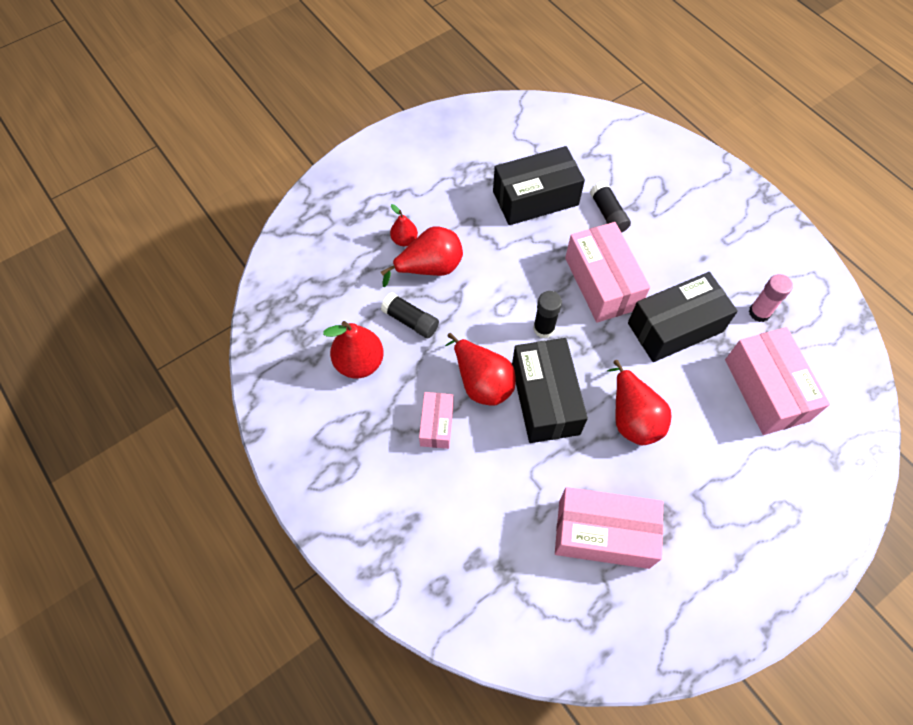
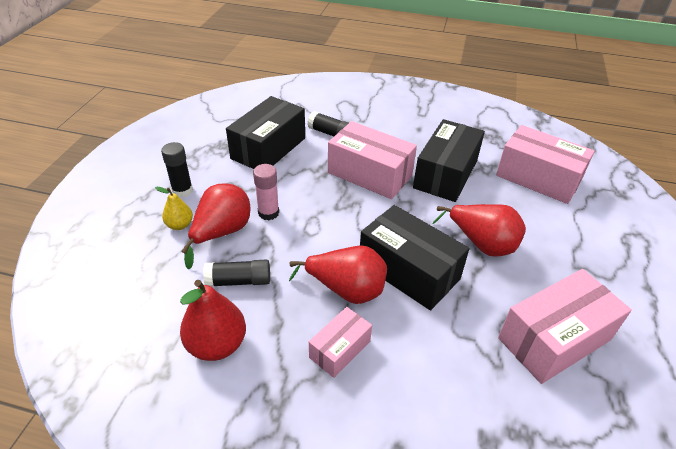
camera: 40 degrees left, 20 degrees down
(404, 240) = (180, 225): red pear -> yellow pear
(436, 424) = (340, 349): pink box -> pink box turned 75 degrees clockwise
(543, 328) = (357, 224): black glue stick -> black glue stick (182, 190)
(759, 312) = (484, 140): pink glue stick -> pink glue stick (268, 213)

